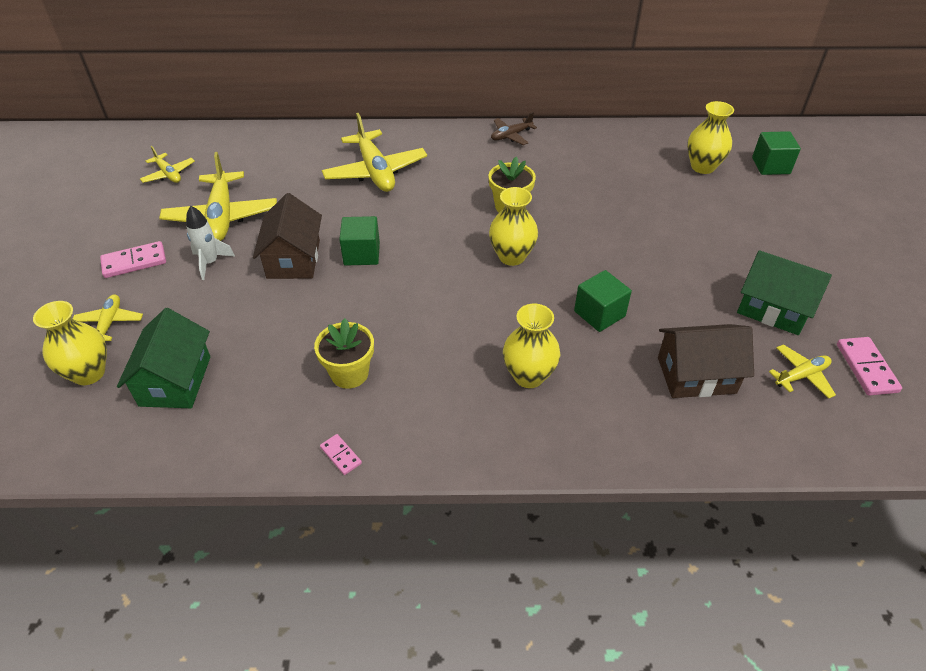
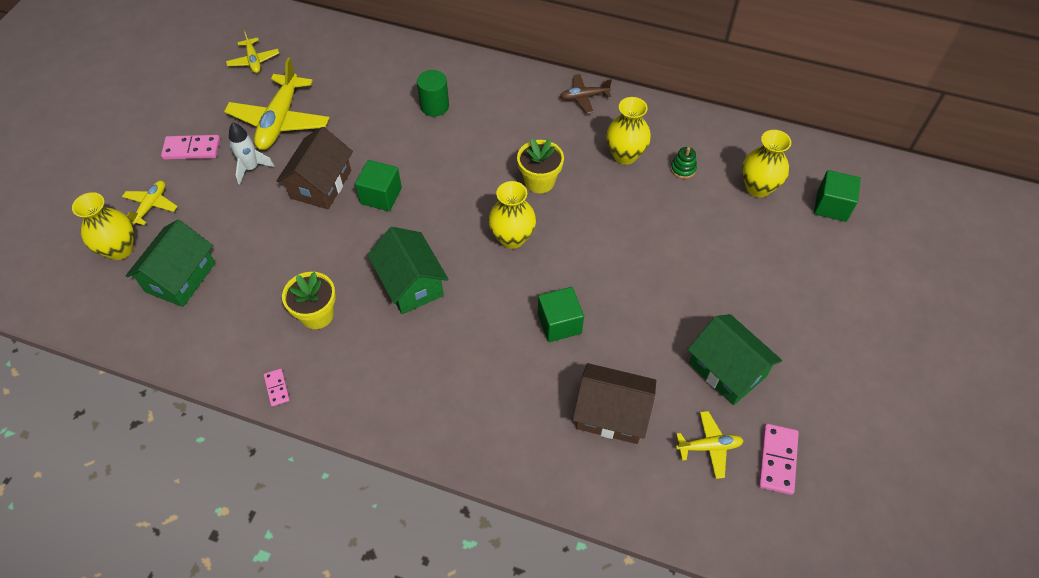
camera: 20 degrees right, 10 degrees up
(375, 171) = (434, 106): yellow plane -> green cylinder
(434, 320) = (411, 284): none -> green house
(529, 376) = (463, 365): yellow vase -> yellow vase (625, 155)
(631, 168) = (683, 169): none -> green stacking toy

